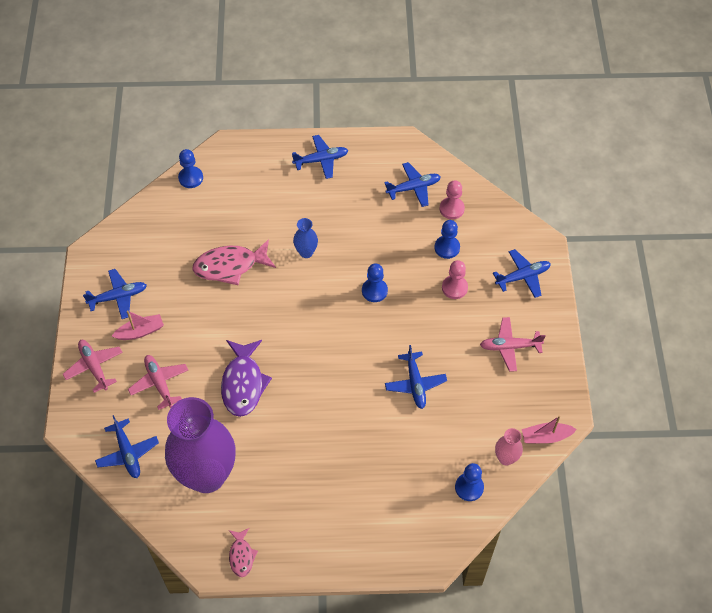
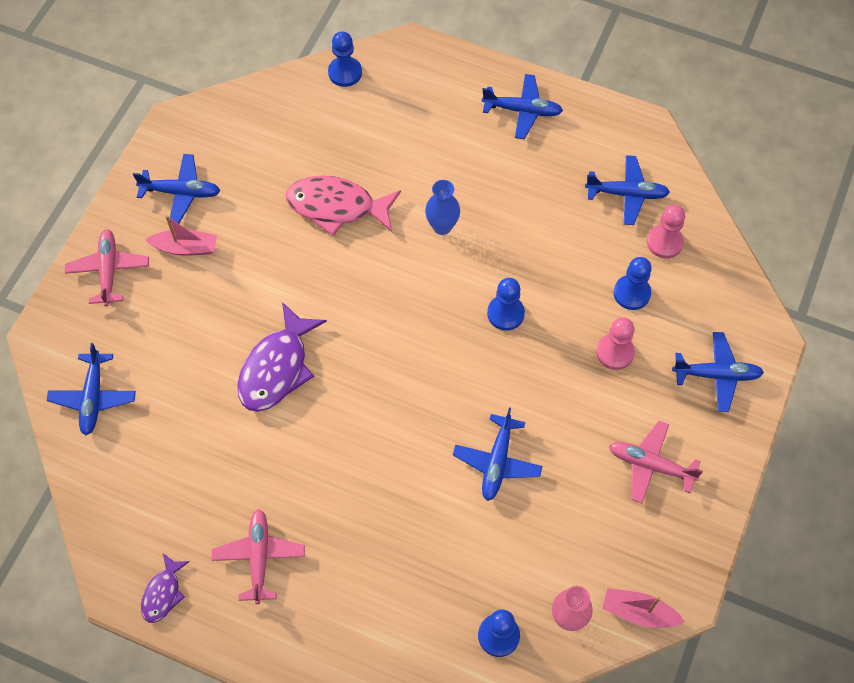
camera: 25 degrees right, 5 degrees up
(159, 383) = (175, 324): pink plane -> pink plane (259, 557)
(207, 475) = (173, 469): purple vase -> none
(241, 555) = (163, 593): pink fish -> purple fish

